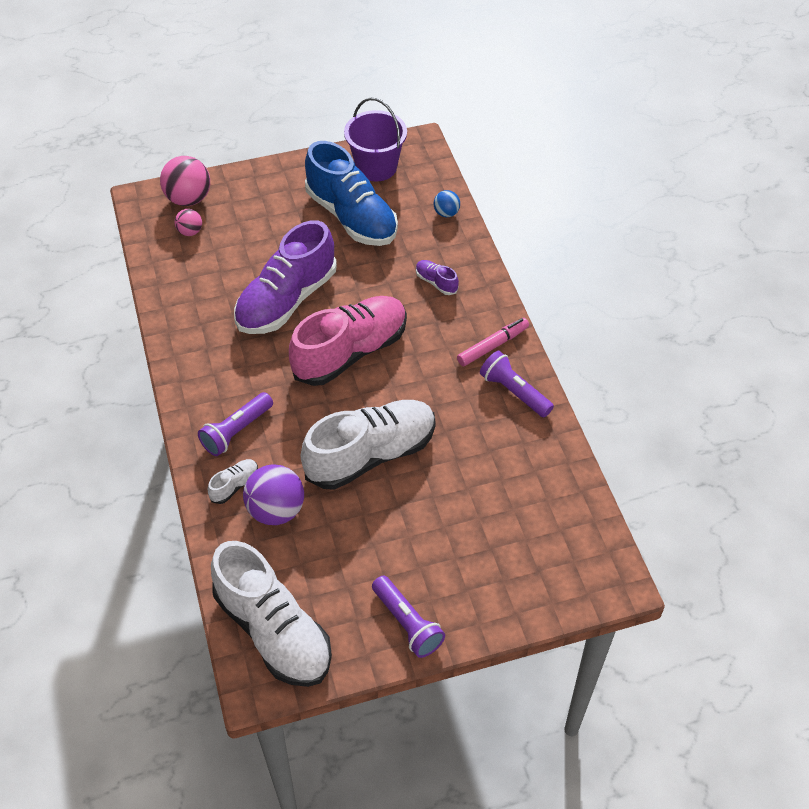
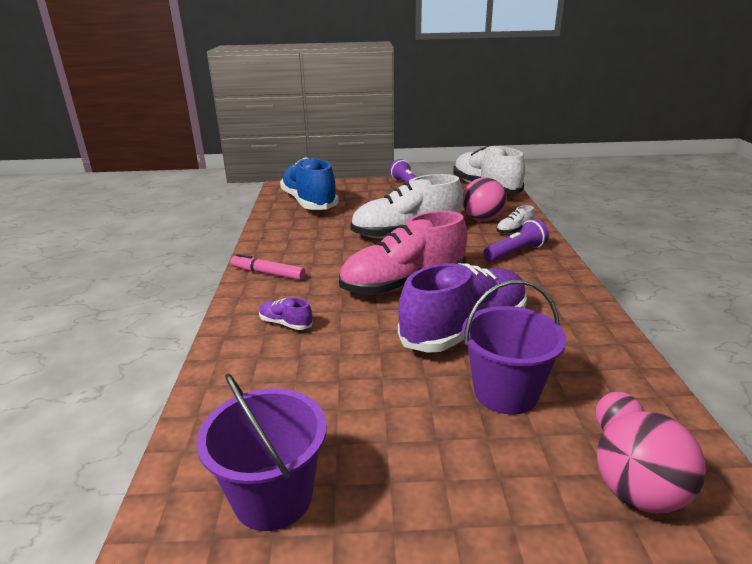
camera: 165 degrees left, 25 degrees down
(255, 247) = (505, 392): none -> purple bucket
(276, 510) = (482, 220): purple ball -> pink ball
(351, 217) = (353, 412): blue shoe -> blue shoe (309, 202)
(436, 282) = (285, 323): purple shoe -> purple shoe turned 150 degrees clockwise
(446, 213) = (216, 396): blue ball -> none
(492, 346) = (268, 273): pink marker -> pink marker turned 45 degrees clockwise
(514, 392) = (274, 249): purple flashlight -> none

